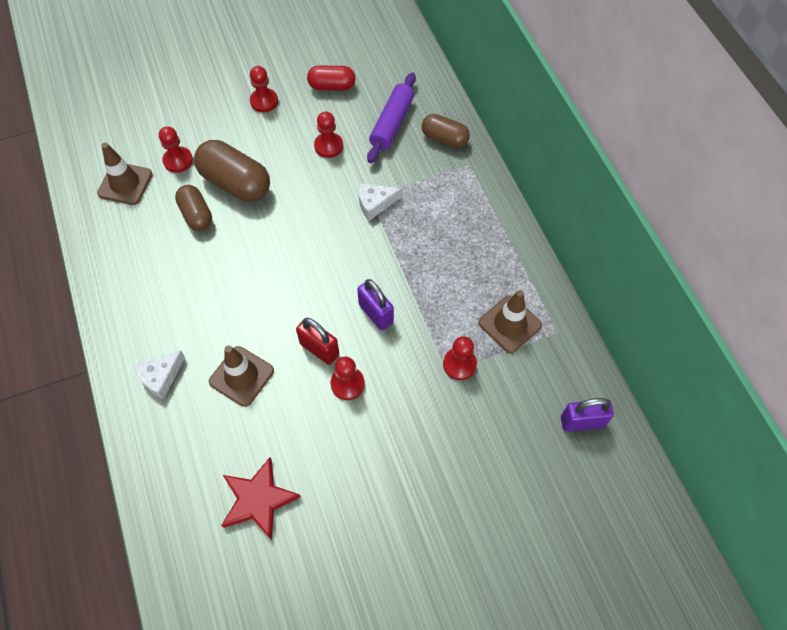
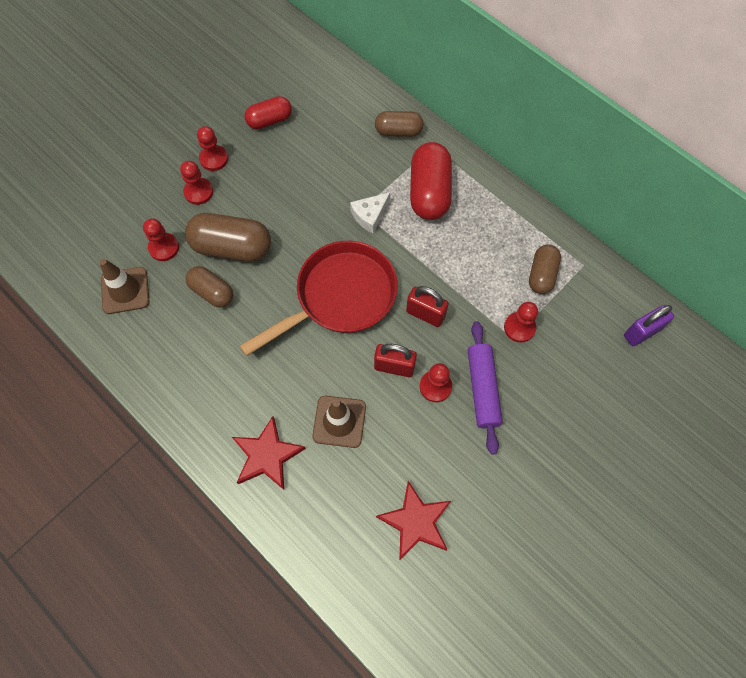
camera: 25 degrees left, 5 degrees up
(161, 377) = (267, 455): white cheese -> red star
(306, 265) = (340, 297): none -> red pan
(328, 146) = (298, 178): red pawn -> red pawn (198, 192)
(376, 313) = (425, 314): purple padlock -> red padlock
(392, 123) = (344, 135): purple rolling pin -> purple rolling pin (483, 389)
(443, 204) = (429, 192): none -> red capsule
(510, 324) = (541, 275): brown traffic cone -> brown capsule

